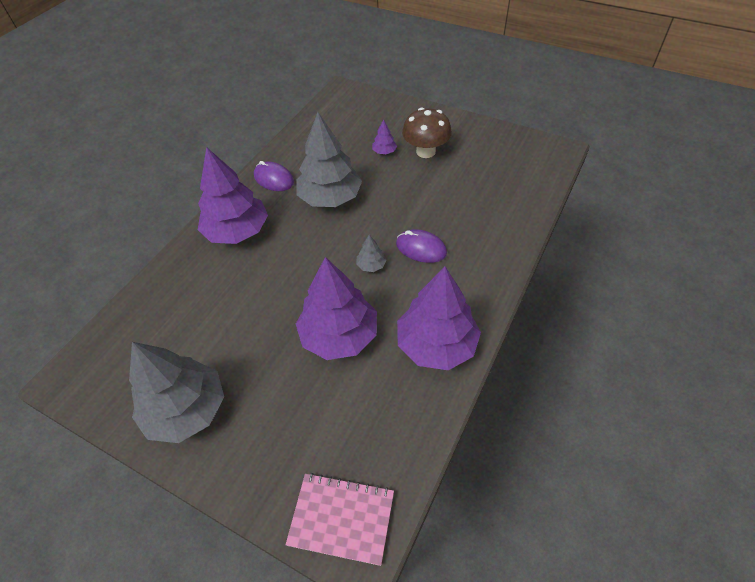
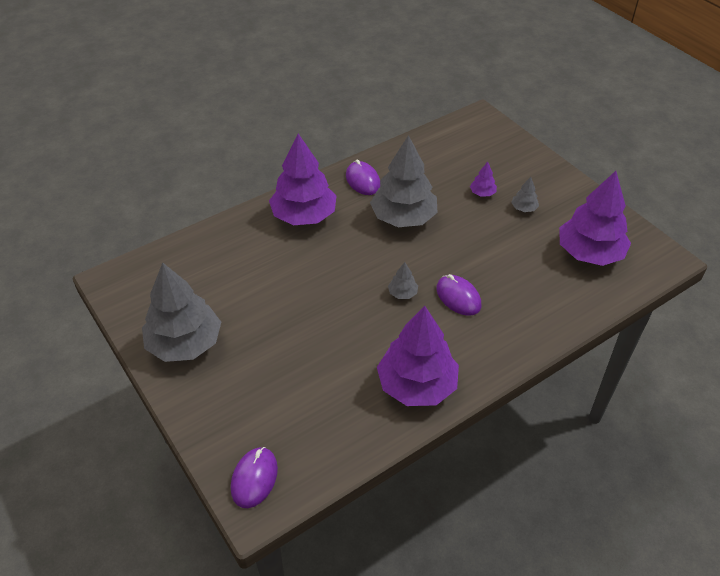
camera: 25 degrees right, 5 degrees down
(339, 335) = (338, 340): purple tree -> purple tree (589, 253)
(341, 518) = (254, 478): pink notebook -> purple mouse
(425, 151) = (524, 208): brown mushroom -> grey tree

